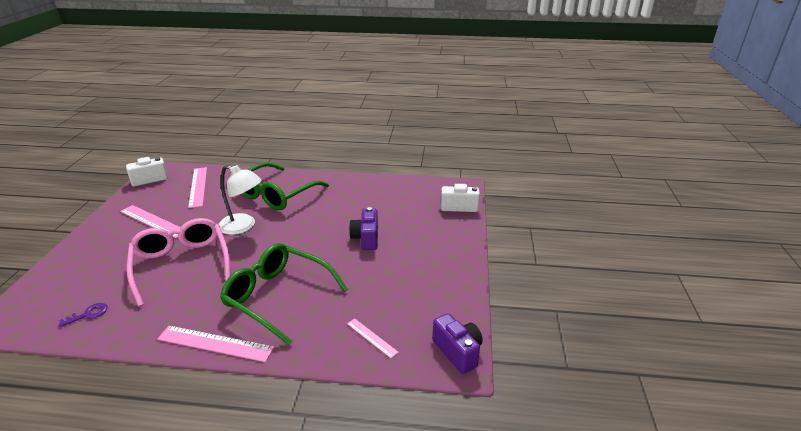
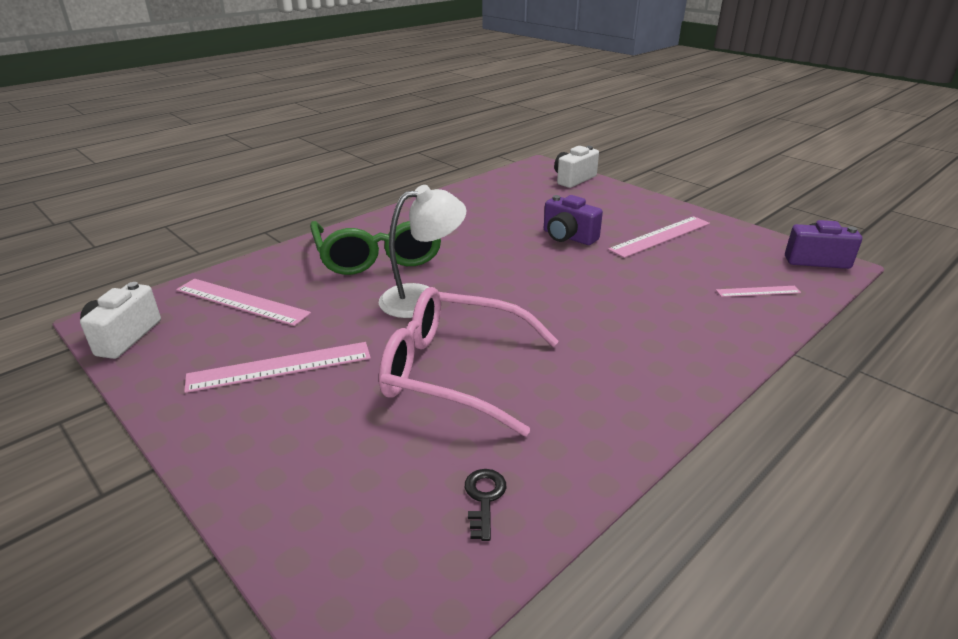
camera: 50 degrees left, 0 degrees up
(88, 314) = (484, 498): purple key -> black key
(215, 343) = (681, 391): pink ruler -> pink ruler (660, 236)
(278, 297) = (624, 321): green glasses -> none

